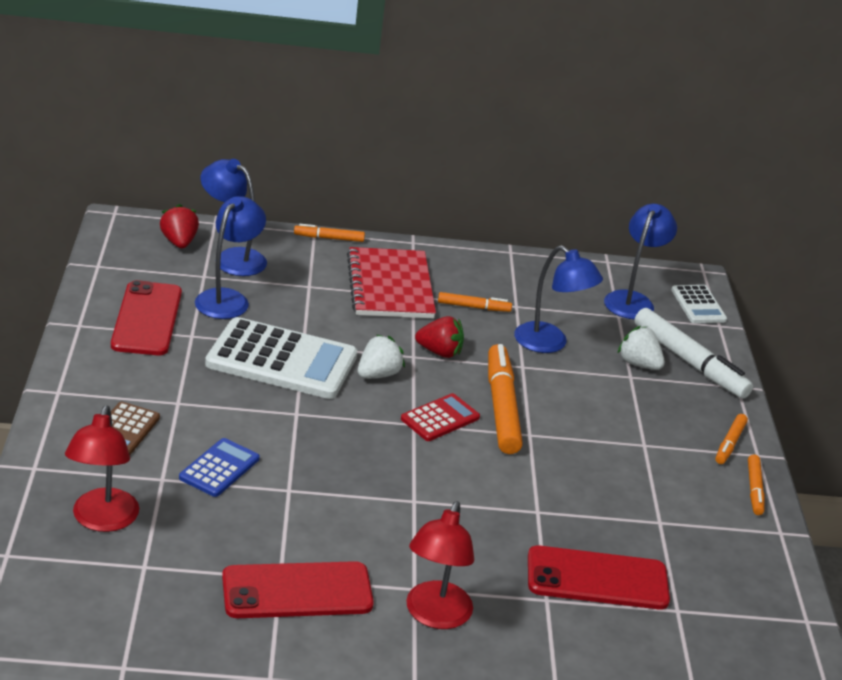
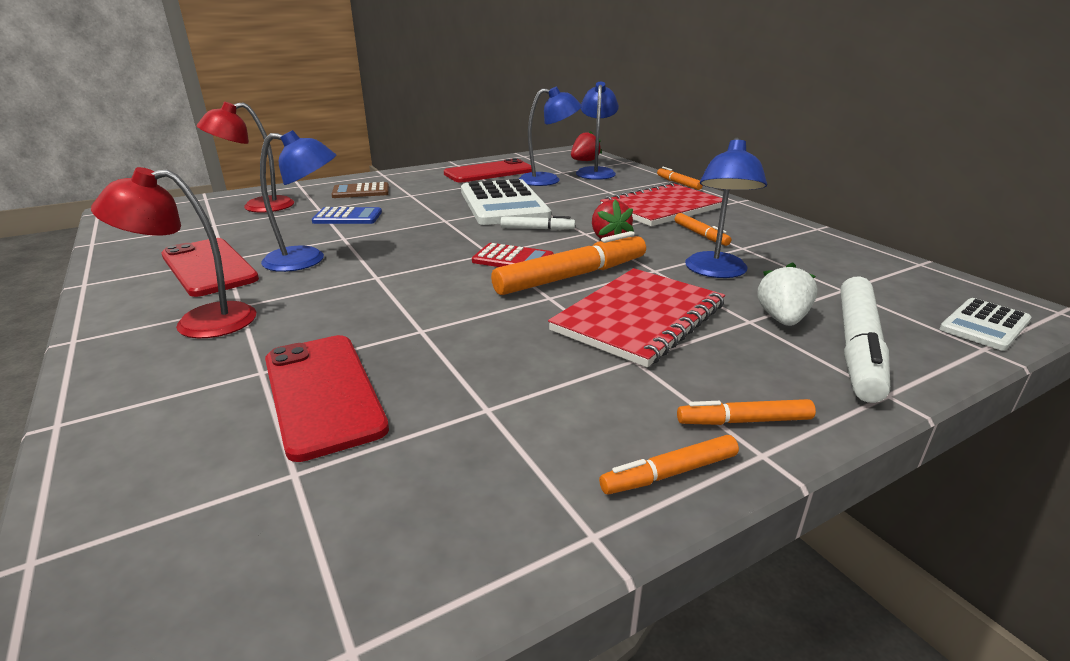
camera: 65 degrees right, 5 degrees down
(378, 374) = (537, 229): white strawberry -> white marker
(593, 414) = (639, 318): none -> red notebook
(632, 300) = (888, 289): blue lamp -> blue lamp (307, 260)

